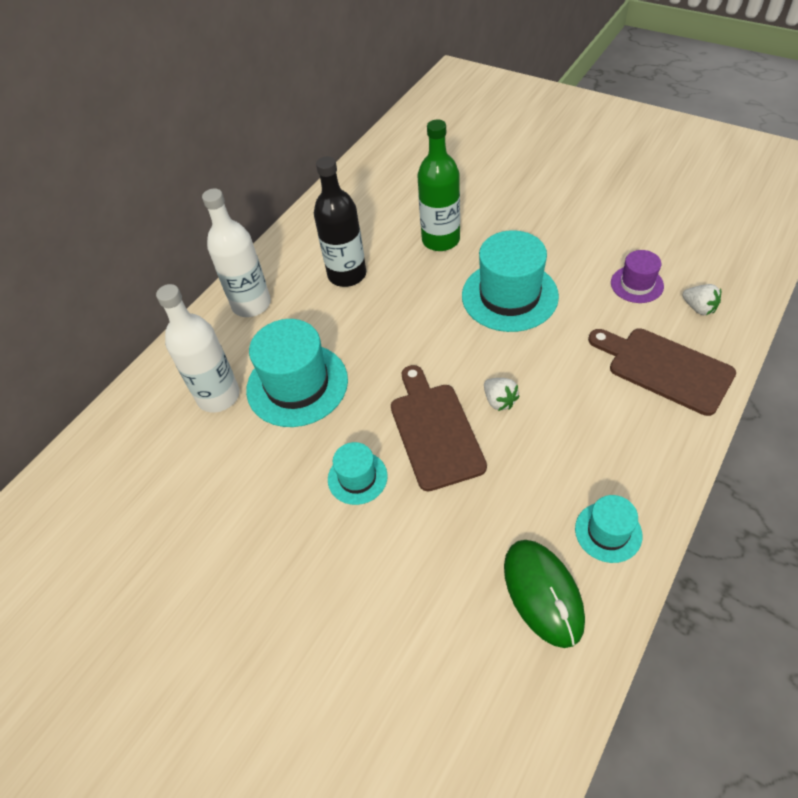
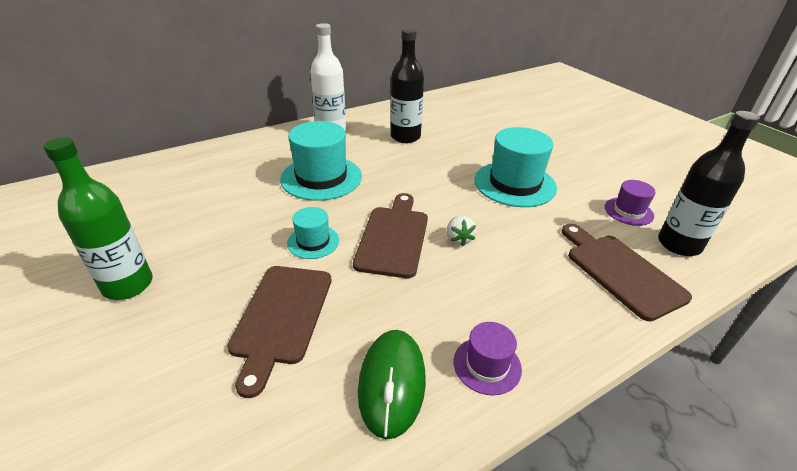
camera: 20 degrees right, 15 degrees down
(218, 396) = (267, 165): white bottle -> none
(396, 582) = (281, 317): none -> brown cutting board
(440, 240) = (486, 140): green bottle -> green bottle (128, 285)
(608, 532) = (487, 365): turquoise hat -> purple hat
(699, 308) = (679, 244): white strawberry -> black bottle

